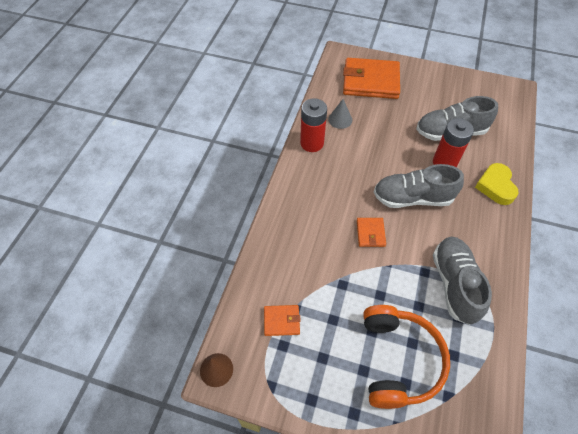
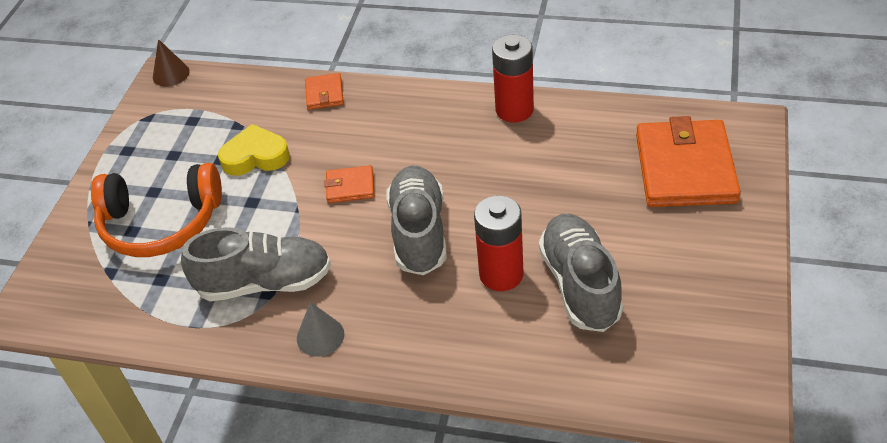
camera: 90 degrees right, 10 degrees down
(281, 321) = (222, 115): orange wallet -> orange wallet (324, 94)
(340, 119) = (575, 137): grey cone -> grey cone (320, 336)
(495, 186) = (457, 347): yellow heart -> yellow heart (255, 156)

